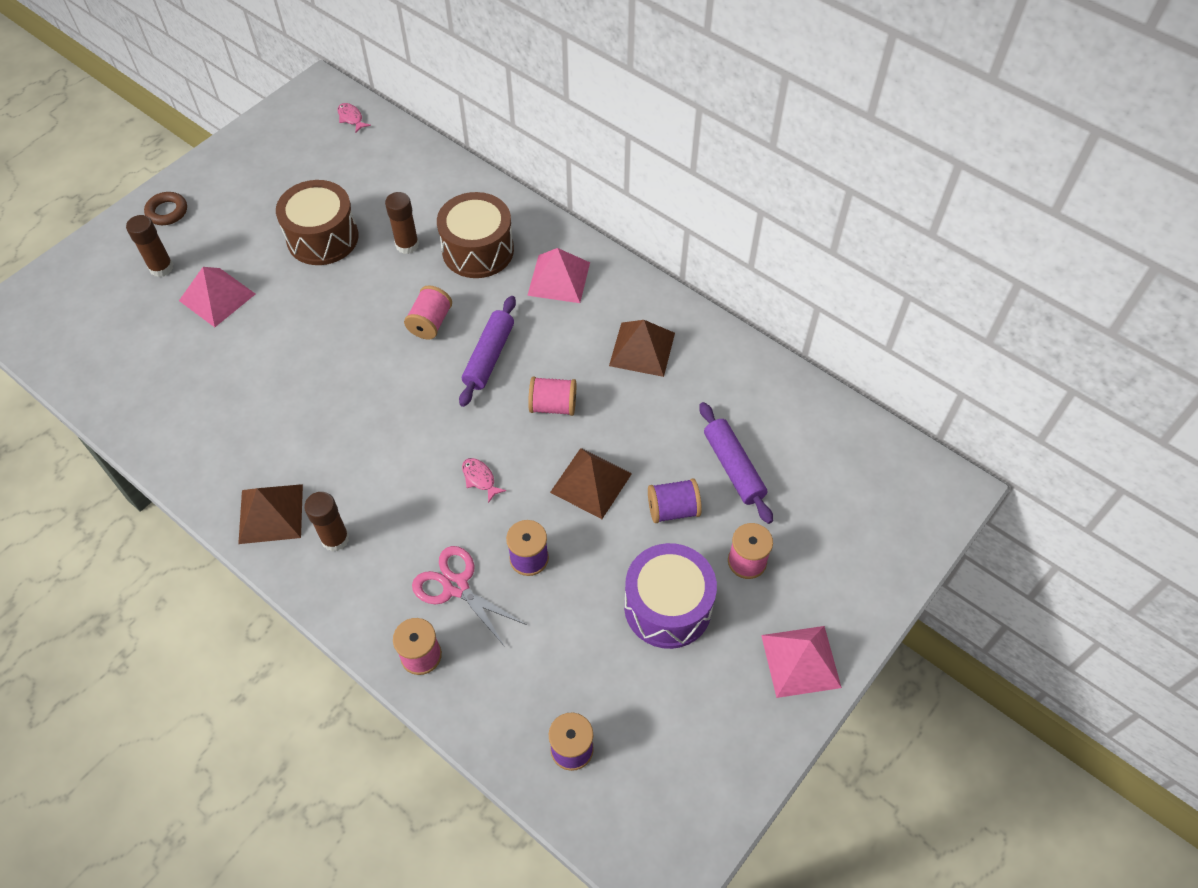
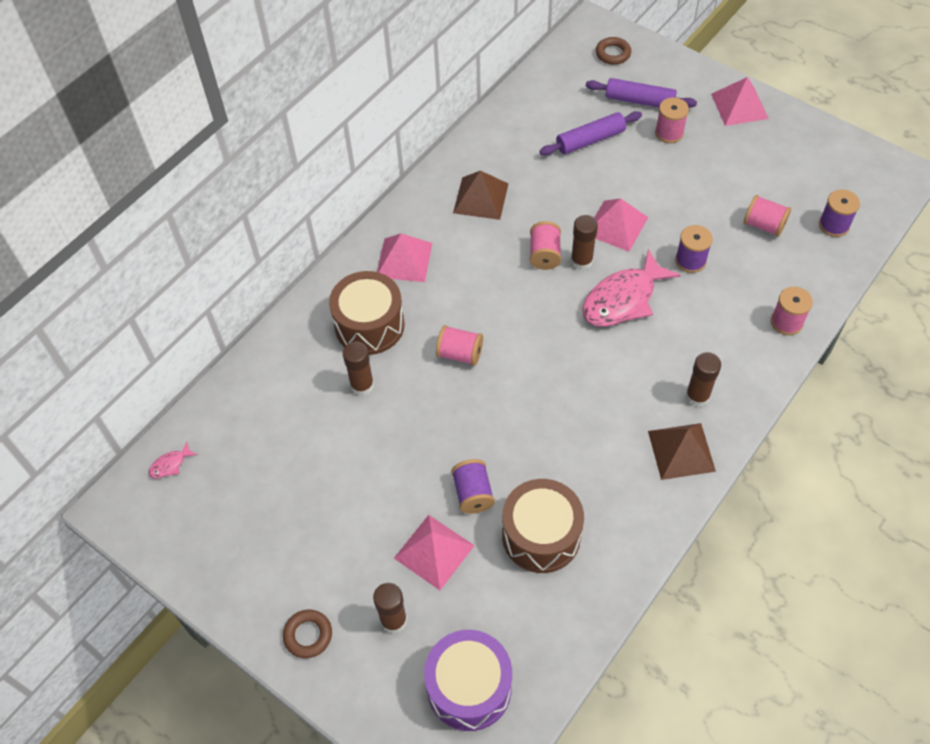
camera: 90 degrees left, 0 degrees up
(322, 238) = (351, 464): brown drum -> brown drum (541, 535)
(456, 586) = (724, 305): pink scissors -> none
(480, 478) = (623, 299): pink fish -> pink fish, size x2.40
(489, 356) = (496, 304): purple rolling pin -> purple rolling pin (639, 101)
(540, 441) = (581, 261): none -> brown glue stick
(578, 655) = (763, 225): none -> pink spool
(591, 483) = (616, 225): brown pyramid -> pink pyramid
(667, 607) = (714, 176): purple drum -> purple drum (469, 687)
(673, 509) = (632, 174): purple spool -> purple spool (473, 493)
(897, 509) = (613, 54): none -> brown ring

